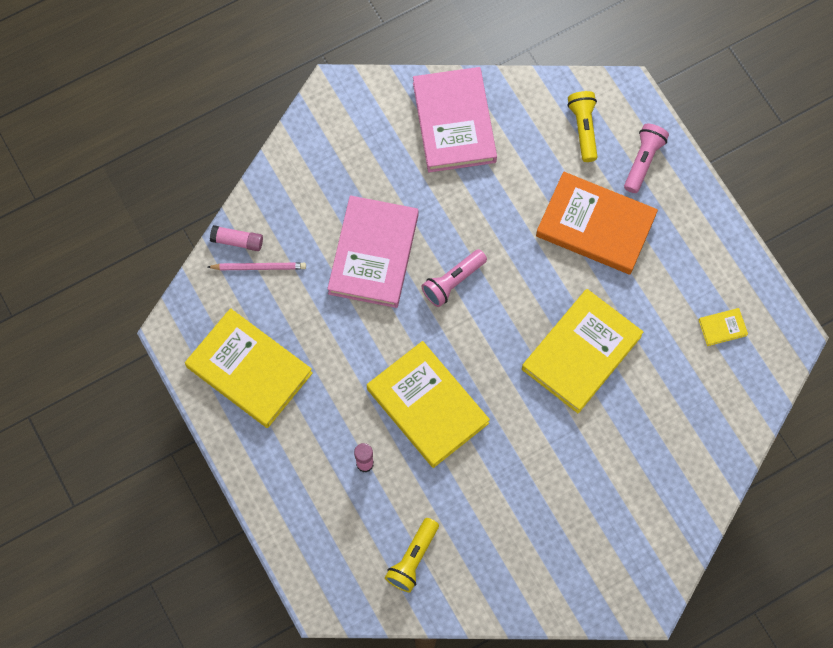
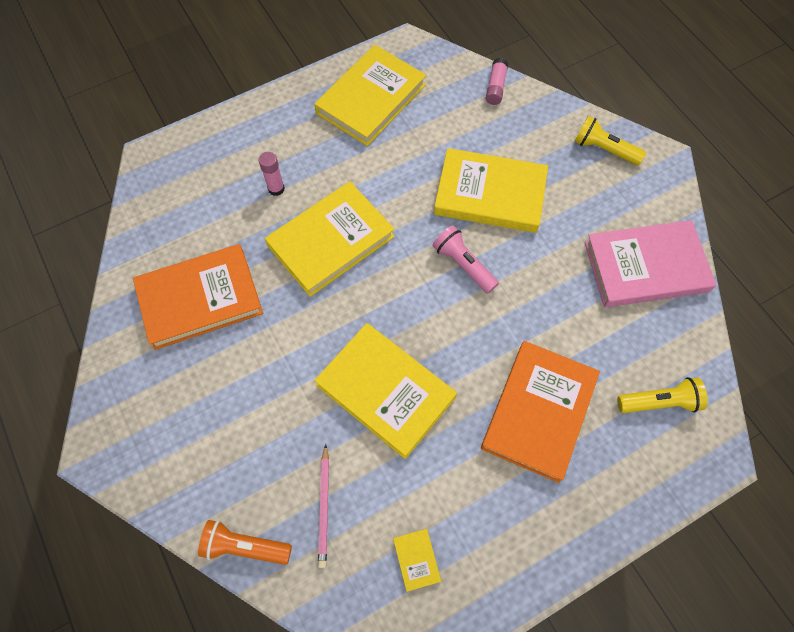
camera: 90 degrees right, 5 degrees down
(259, 267) = (471, 103): pink pencil -> pink pencil (324, 507)
(373, 254) = (490, 194): pink book -> yellow book
(413, 559) = (179, 228): yellow flashlight -> yellow flashlight (604, 149)
(493, 528) = (200, 299): none -> orange book
(643, 161) = (628, 471): pink flashlight -> none
(720, 465) = (244, 546): none -> orange flashlight

